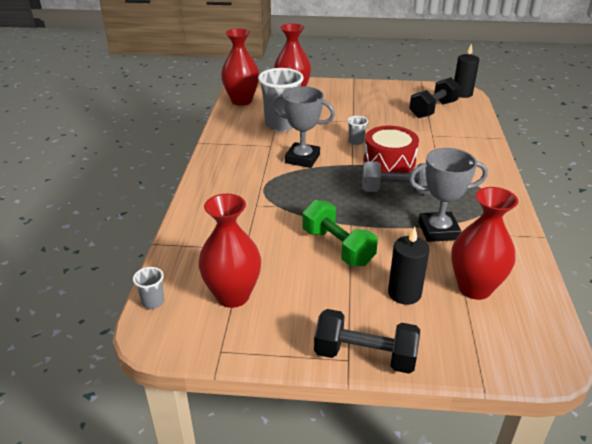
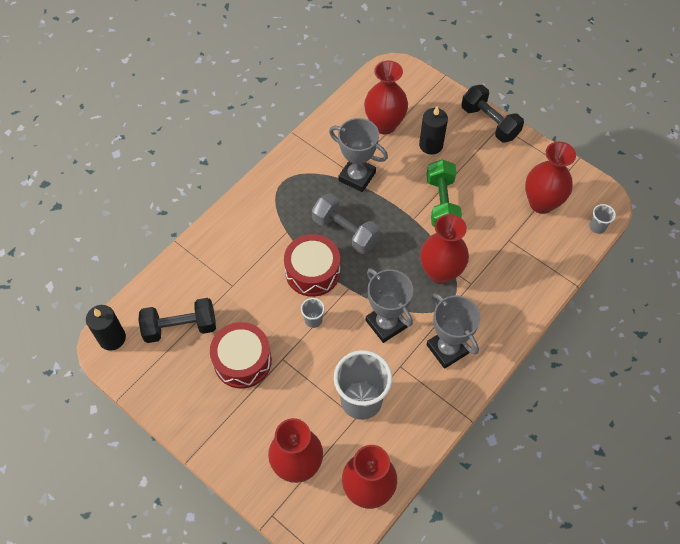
camera: 145 degrees left, 25 degrees up
(243, 164) = (447, 349): none -> grey trophy
(289, 200) = (440, 272): none -> red vase
(376, 112) = (242, 361): none -> red drum

